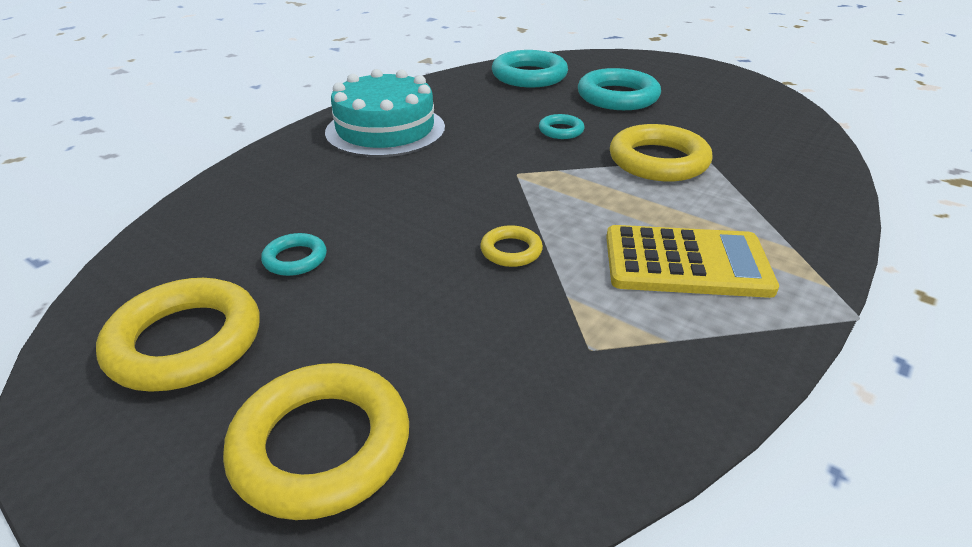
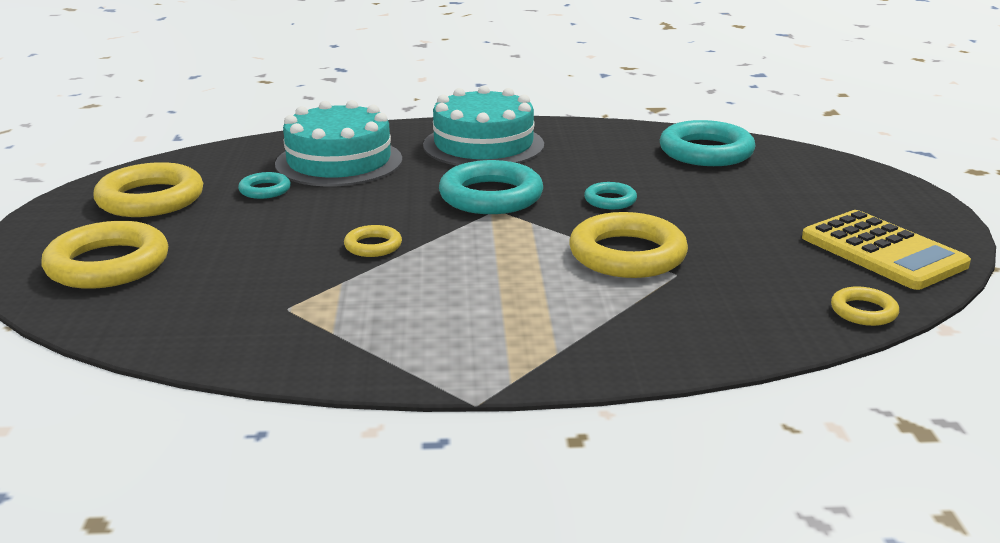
camera: 50 degrees right, 10 degrees down
(301, 197) = (339, 162): none -> turquoise cake
(617, 97) = (741, 199): turquoise ring -> turquoise ring (491, 196)
(686, 263) = (454, 312): yellow calculator -> yellow calculator (883, 251)
(812, 132) = (863, 311): none -> yellow ring

